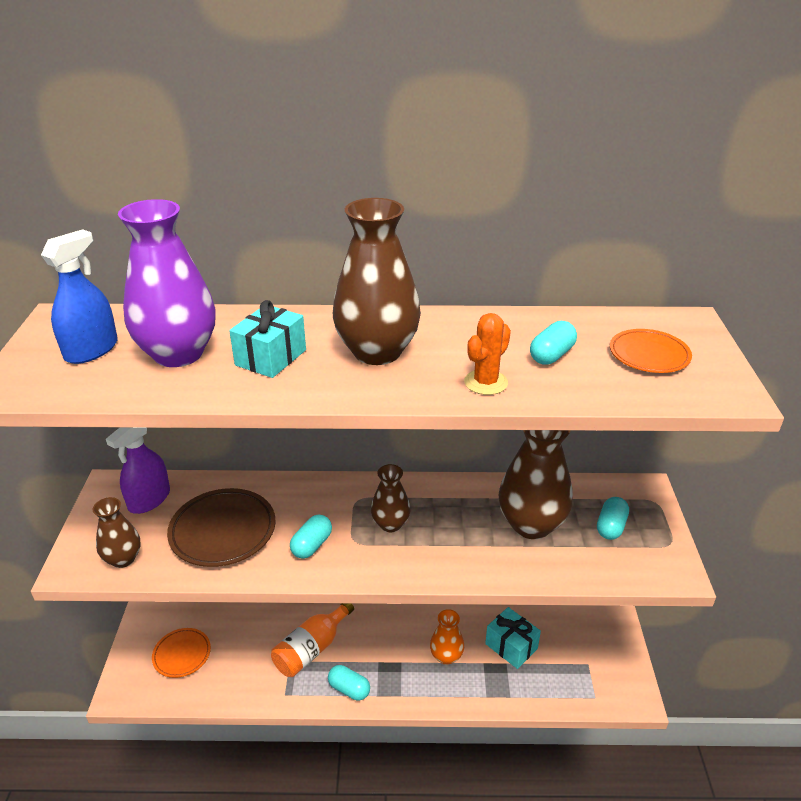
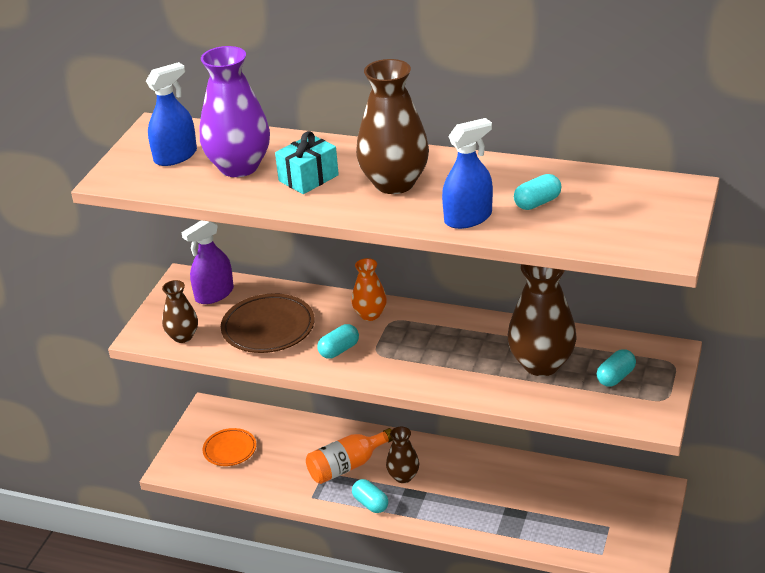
camera: 20 degrees right, 0 degrees up
(390, 524) = (413, 344): brown vase -> brown vase (403, 476)
(446, 656) = (471, 495): orange vase -> orange vase (370, 315)
(485, 382) = (468, 218): orange cactus -> blue spray bottle
(511, 646) = (539, 498): turquoise gift -> none
(649, 355) = (622, 213): orange plate -> none

